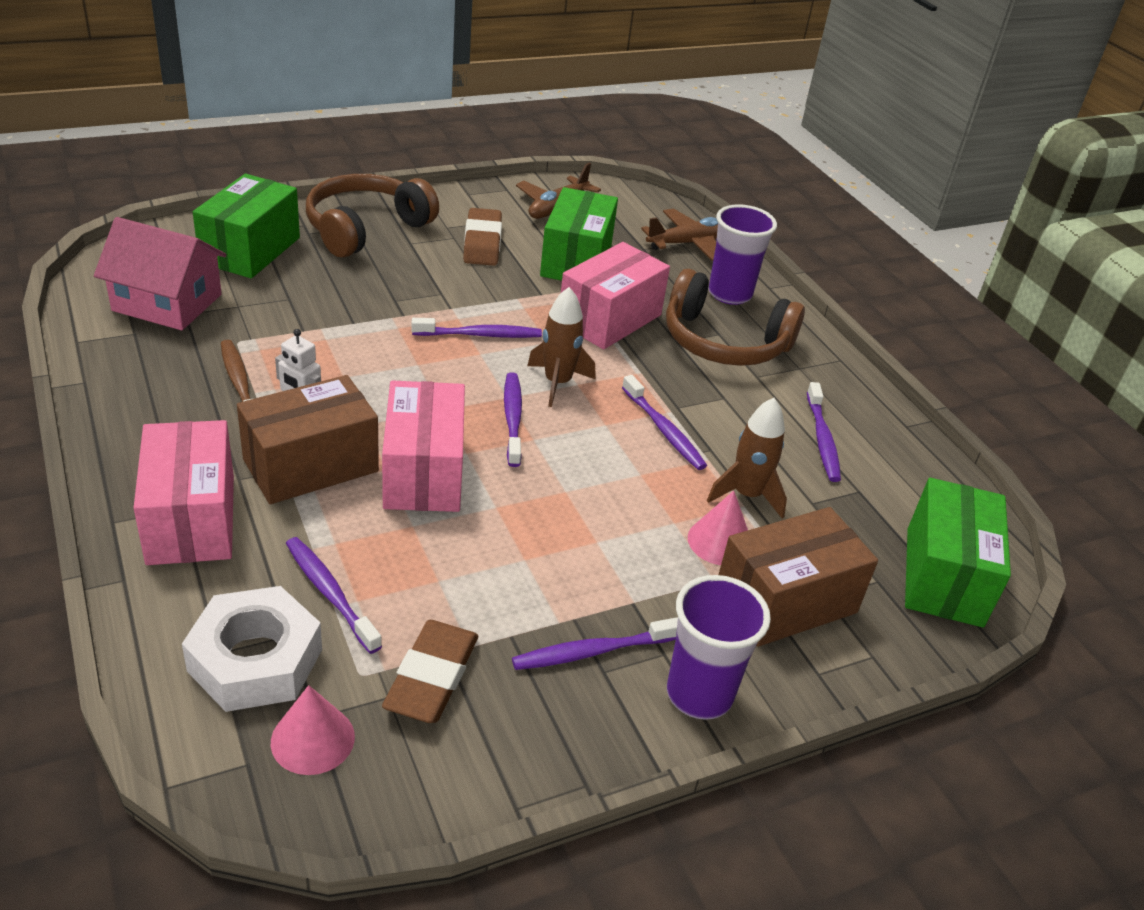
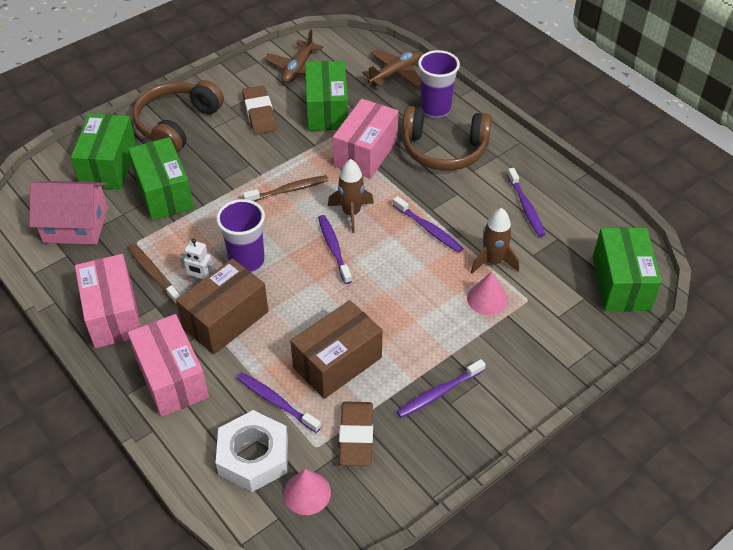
camera: 10 degrees left, 10 degrees up
(307, 296) = (164, 193): none -> green box
(423, 472) = (295, 304): pink box -> pink box (113, 314)
(480, 335) = (288, 190): purple toothbrush -> brown toothbrush
(699, 694) = (506, 401): purple cup -> purple cup (247, 261)
(785, 601) = (536, 327): brown box -> brown box (337, 362)

